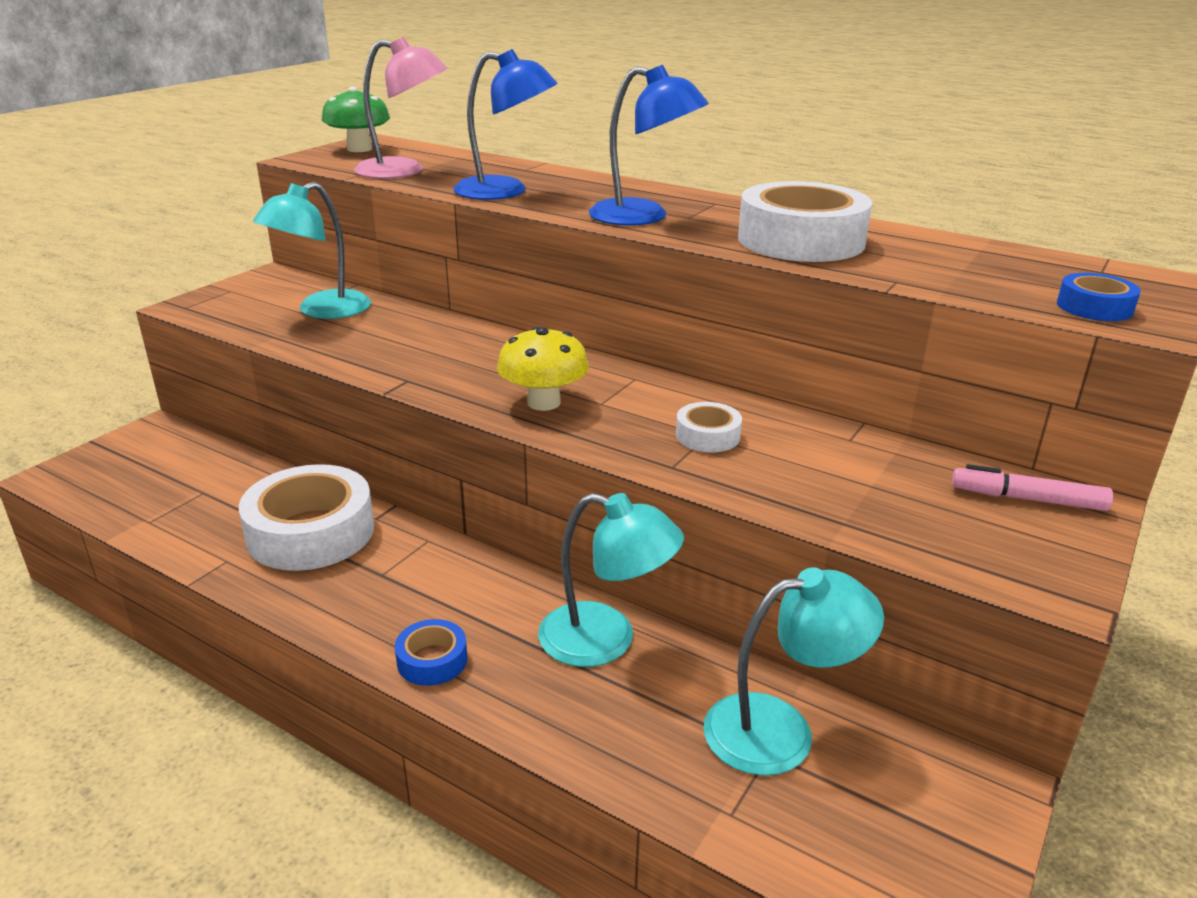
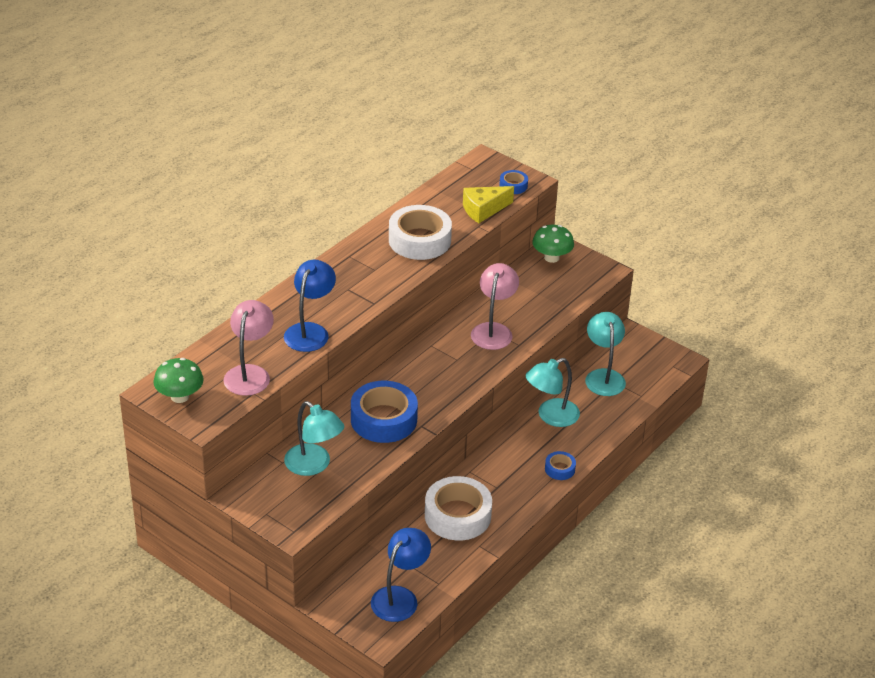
camera: 85 degrees left, 10 degrees up
(425, 350) = (383, 419): none -> blue tape
(543, 402) = (454, 378): yellow mushroom -> none
(606, 640) = (551, 416): turquoise lamp -> turquoise lamp turned 150 degrees counterclockwise
(643, 217) = (371, 284): blue lamp -> blue lamp (400, 597)
(707, 436) = (493, 330): white tape -> pink lamp
(961, 283) = (483, 210): none -> yellow cheese
(1027, 499) = (551, 257): pink marker -> green mushroom

